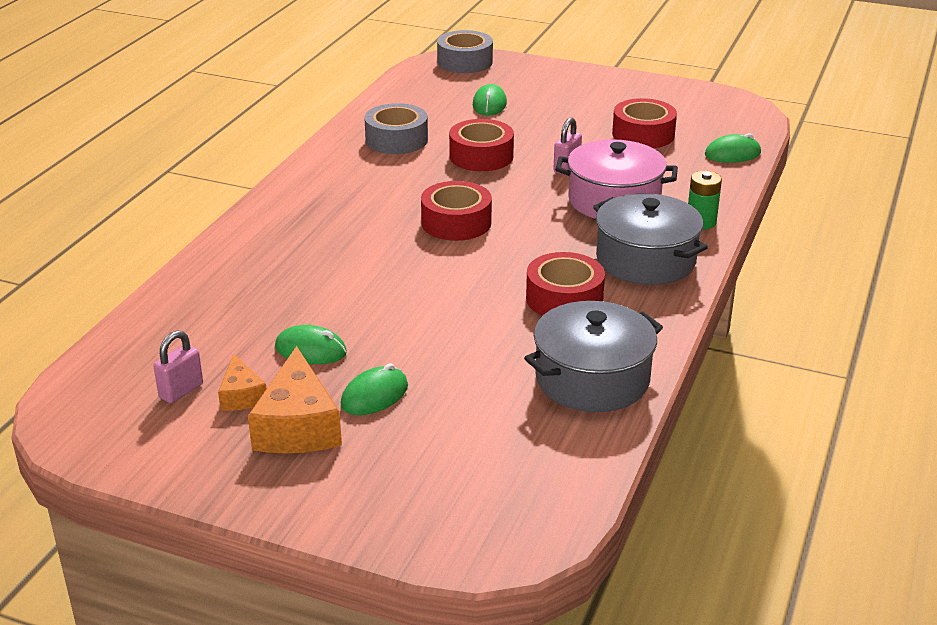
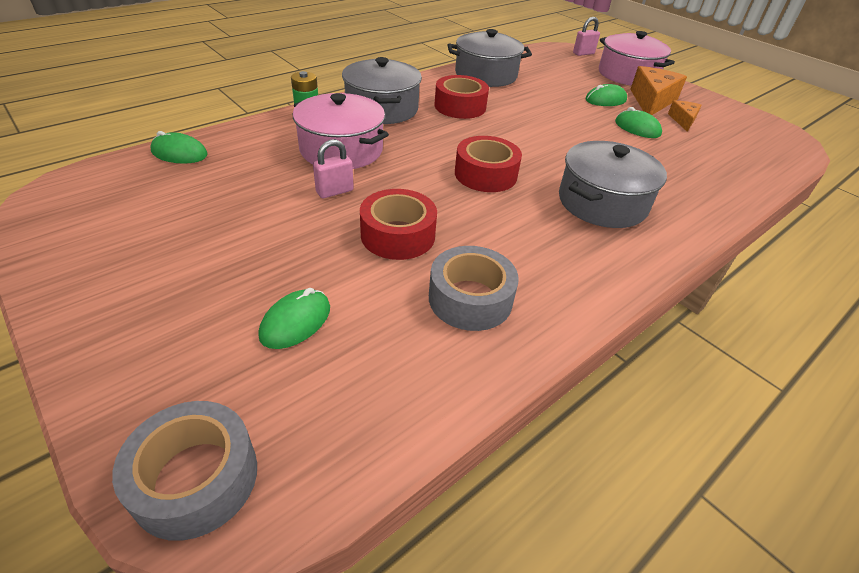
camera: 155 degrees left, 10 degrees up
(181, 391) = (721, 132): pink padlock -> pink padlock (583, 53)
(327, 232) = (602, 202): none -> grey pot
(357, 493) = (627, 75): none -> pink pot
(643, 134) = (208, 201): red tape -> none

